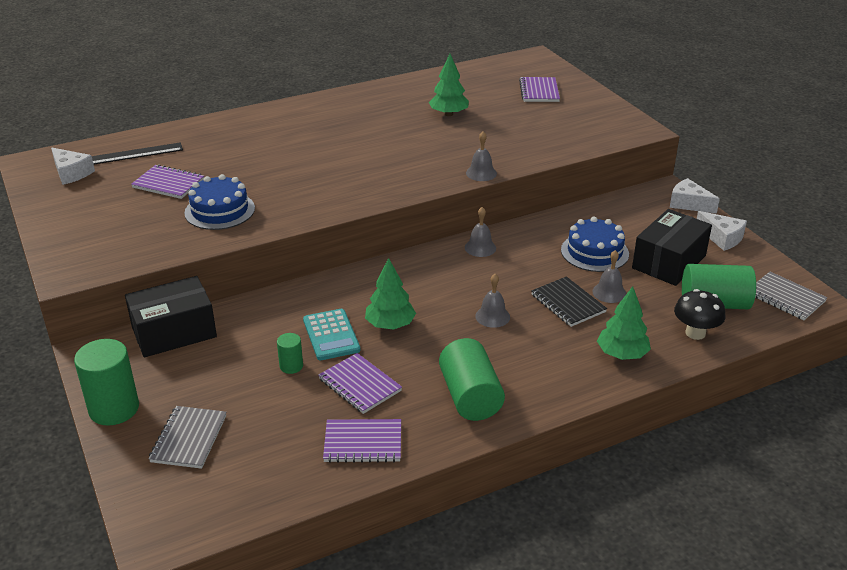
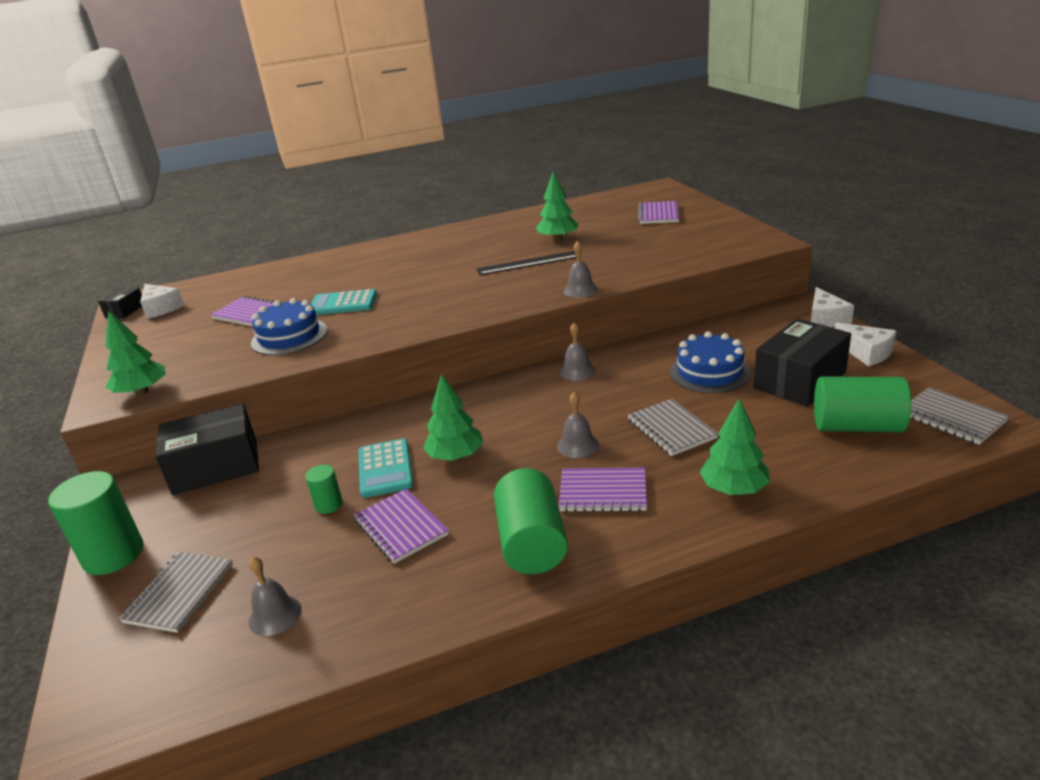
camera: 10 degrees right, 5 degrees down
(33, 174) = (125, 311): none -> black box
(100, 263) = (142, 392): none -> green tree
(132, 154) = (228, 289): black ruler -> black ruler (527, 263)
(259, 177) = (343, 304): none -> turquoise calculator
(363, 443) = (383, 602): purple notebook -> purple notebook (603, 492)
(568, 303) = (671, 429): black notebook -> grey notebook
(609, 292) = (723, 416): grey bell -> grey bell (275, 615)
(688, 204) = (825, 319): white cheese -> white cheese turned 135 degrees counterclockwise
(695, 333) = (832, 462): black mushroom -> none

